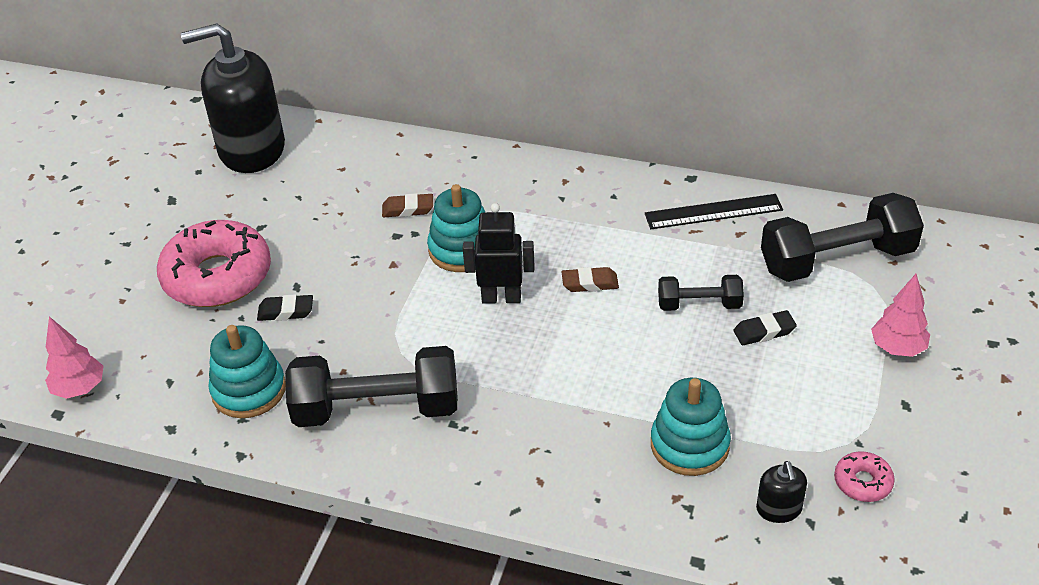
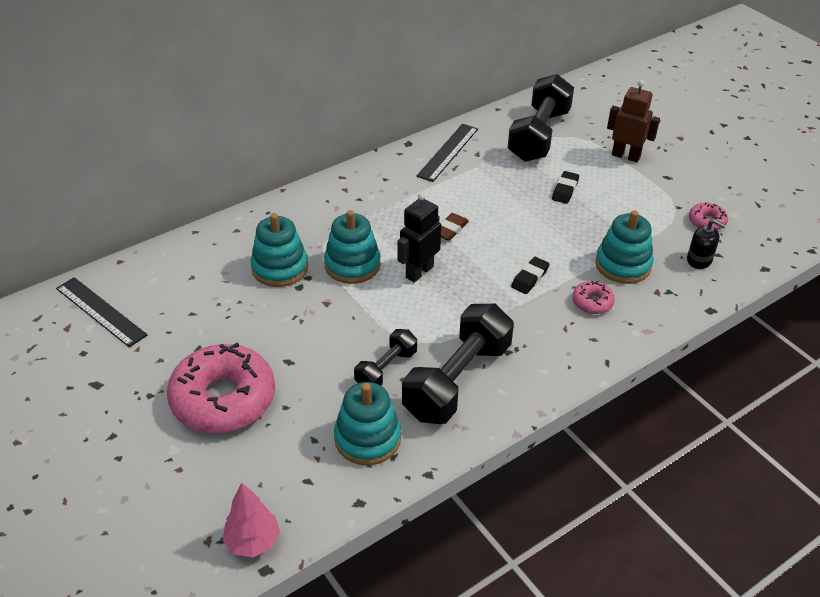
camera: 55 degrees left, 0 degrees up
(251, 149) = (101, 311): black soap dispenser -> black ruler
(286, 311) = (308, 379): black eraser -> black eraser (530, 278)
(408, 209) = (280, 268): brown eraser -> turquoise stacking toy
(597, 450) = (592, 302): none -> pink donut
(699, 305) = (518, 200): black dumbbell -> black dumbbell (386, 369)
(897, 348) = (626, 156): pink tree -> brown robot

